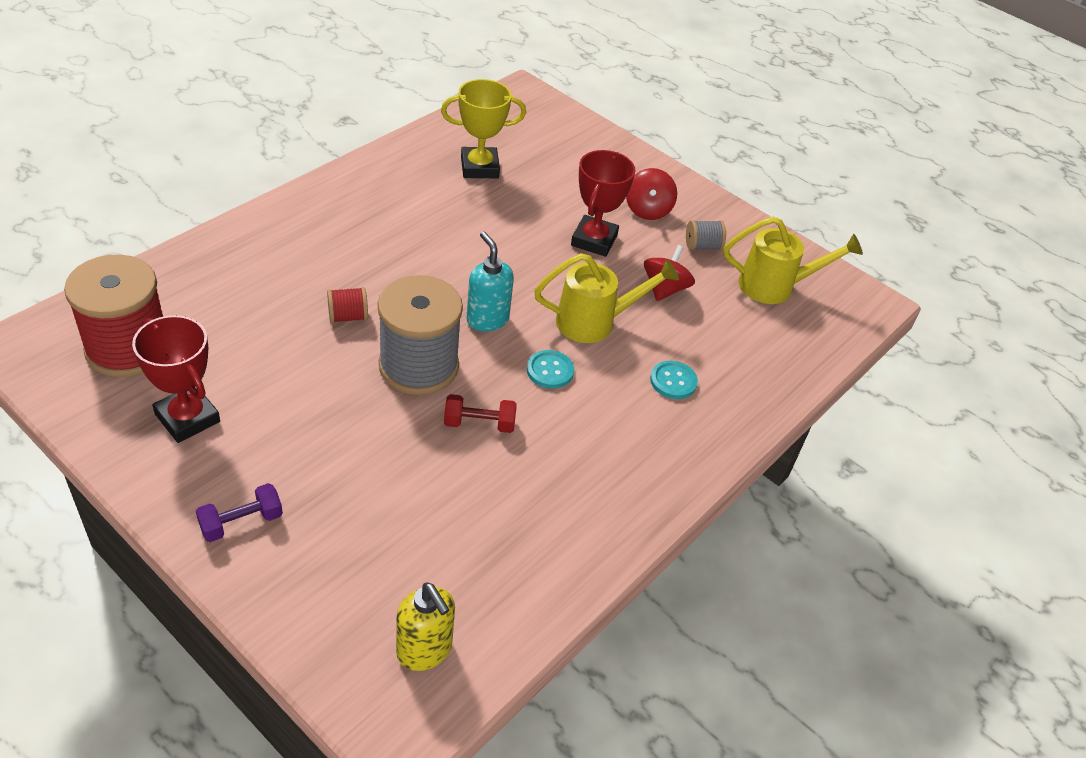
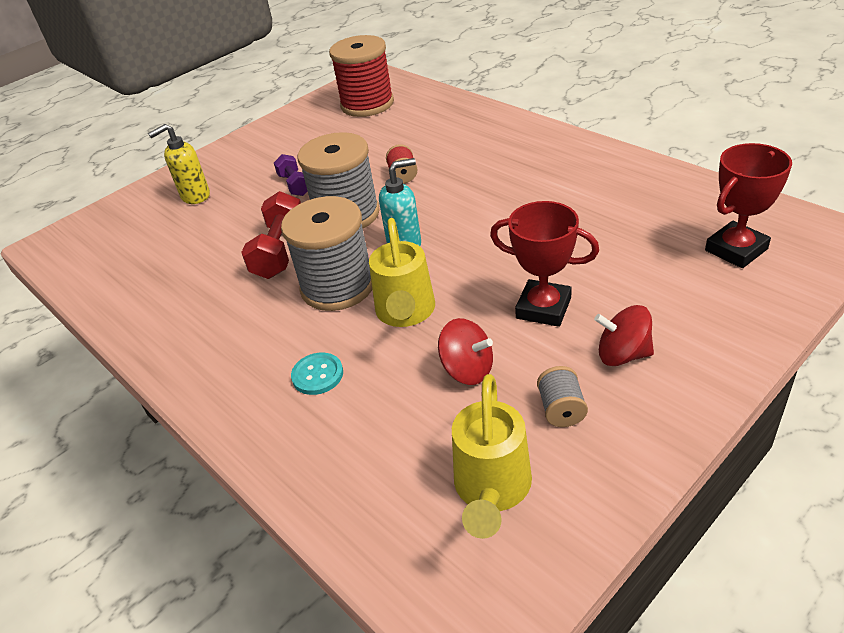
camera: 105 degrees right, 5 degrees down
(187, 418) = (304, 134): red trophy -> red trophy (736, 250)
(241, 522) = (215, 167): purple dumbbell -> purple dumbbell (295, 185)
(424, 650) = (92, 247): yellow soap dispenser -> yellow soap dispenser (195, 196)
(479, 167) = (645, 217): yellow trophy -> none
(479, 424) = (280, 251): red dumbbell -> red dumbbell, size x1.59
(550, 371) = (338, 286): turquoise button -> grey spool

